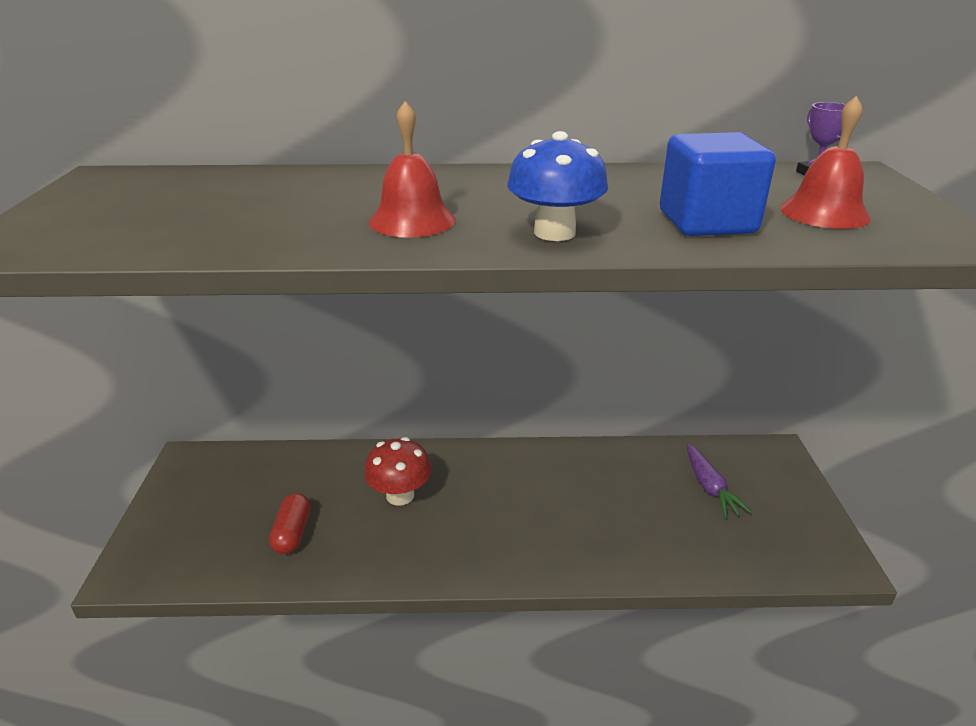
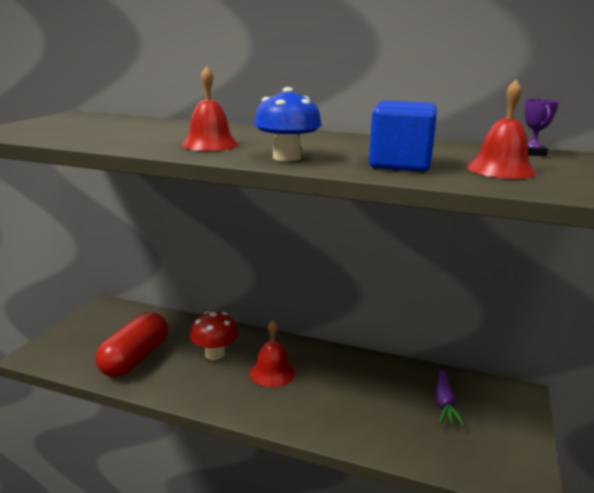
camera: 20 degrees right, 10 degrees down
(292, 533) = (135, 359): red capsule -> red capsule, size x1.85
(491, 502) = (272, 372): none -> red bell

